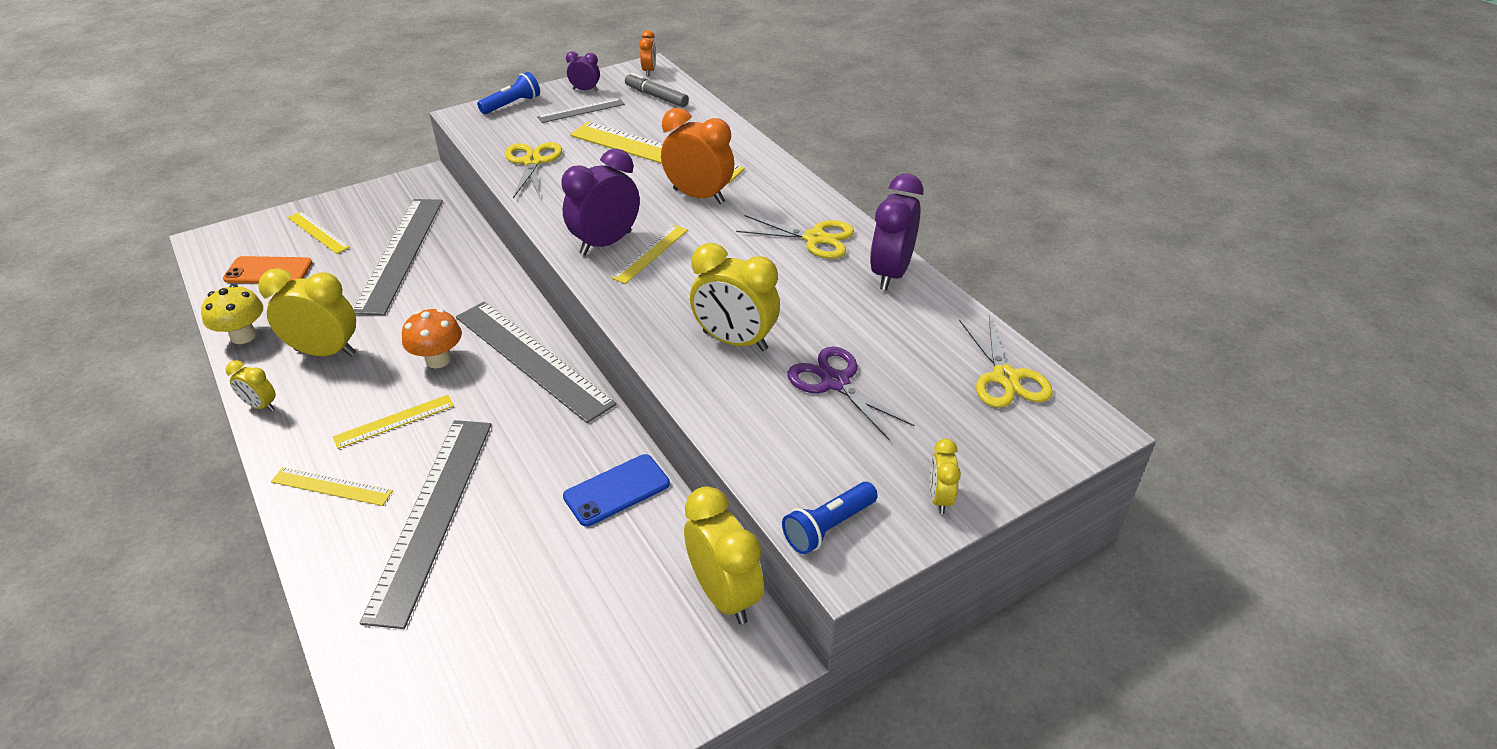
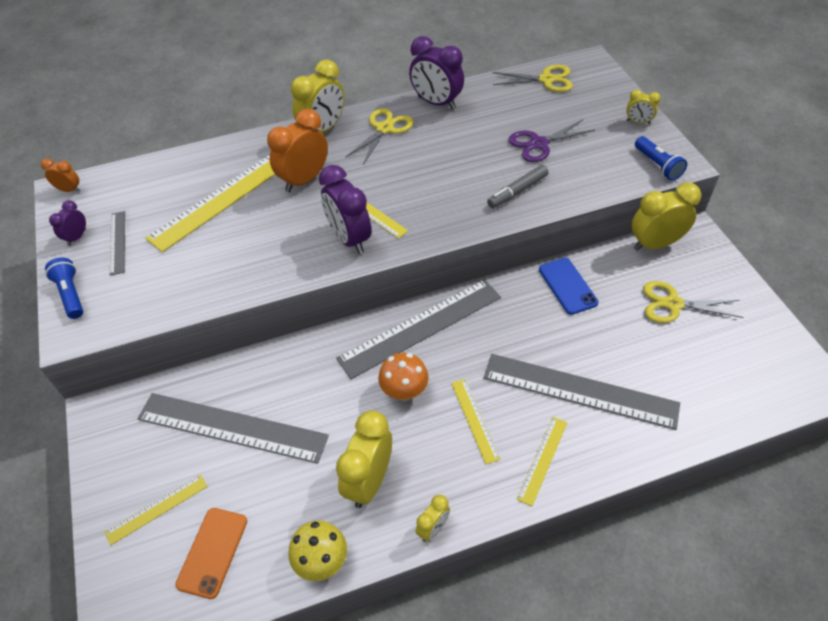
camera: 75 degrees left, 10 degrees up
(532, 162) = (196, 281): yellow scissors -> yellow scissors (673, 304)
(656, 97) = (123, 189): grey marker -> grey marker (517, 191)
(735, 341) = (489, 181): yellow clock -> yellow clock (323, 129)

